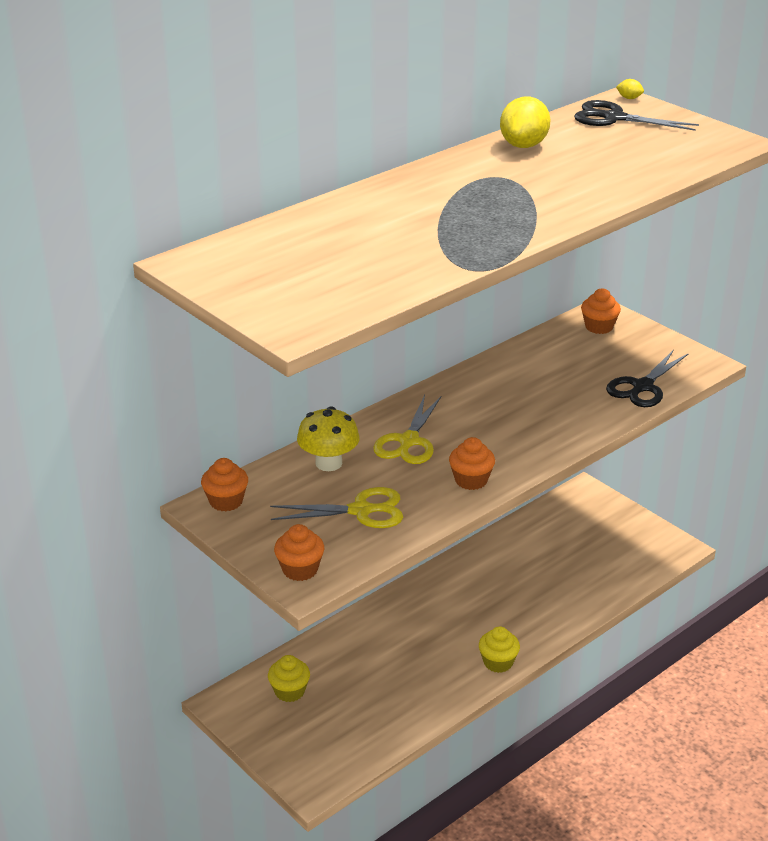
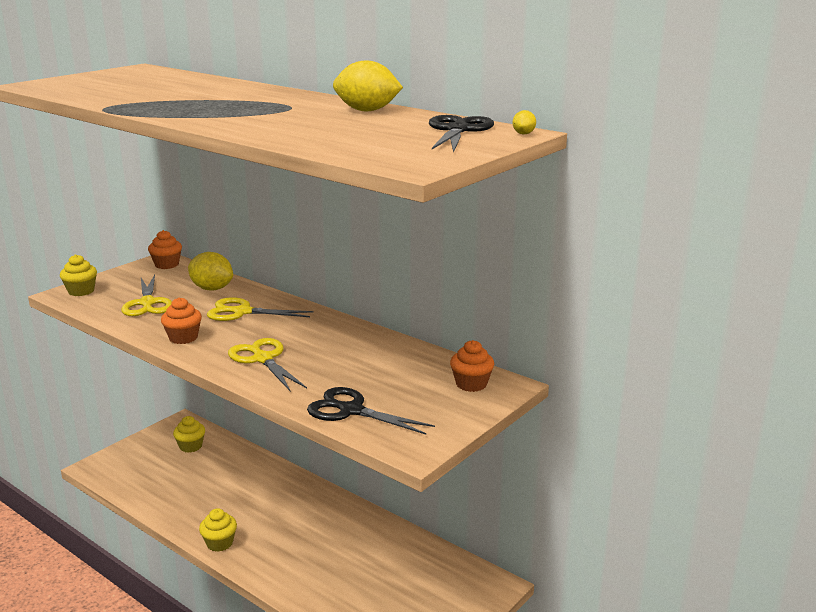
camera: 80 degrees right, 10 degrees down
(300, 569) = (81, 291): orange cupcake -> yellow cupcake
(328, 463) = (212, 289): yellow mushroom -> yellow lemon
(533, 430) = (263, 359): none -> yellow scissors

